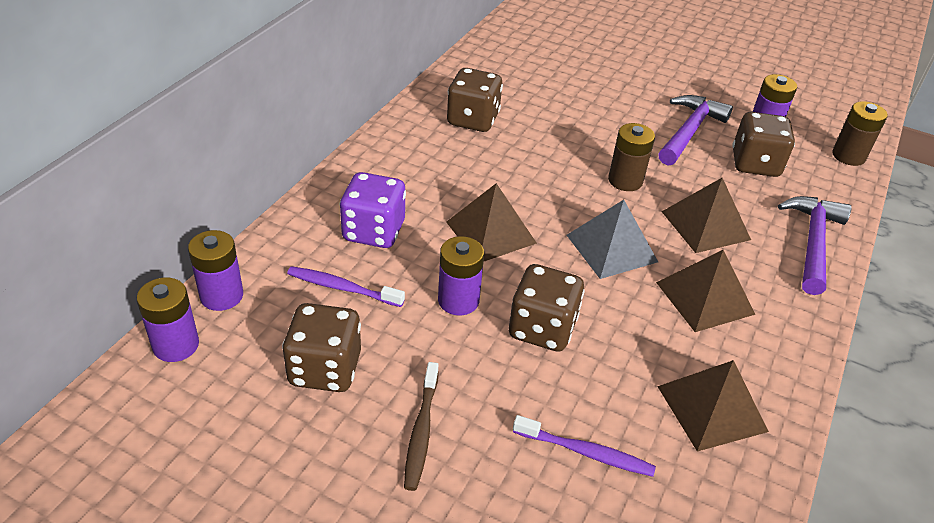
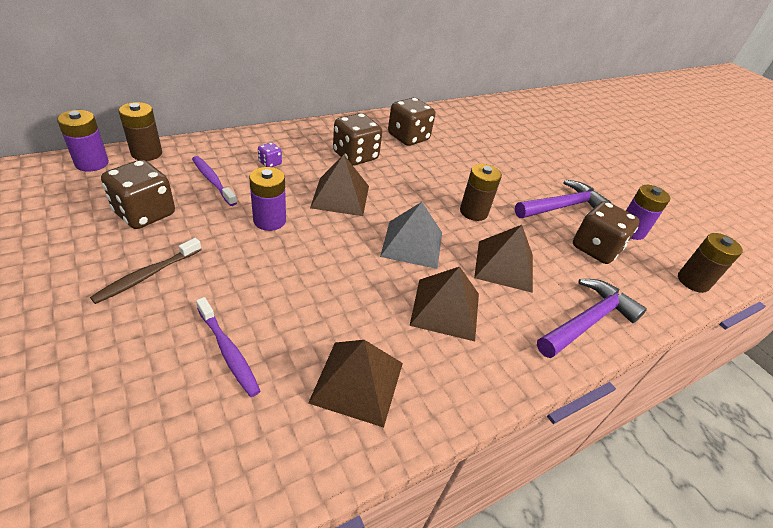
camera: 30 degrees right, 0 degrees up
(221, 296) = (146, 153): purple battery -> brown battery
(373, 231) = (270, 163): purple dice -> purple dice, size x0.46
(542, 329) = (301, 263): brown dice -> brown dice (355, 156)

